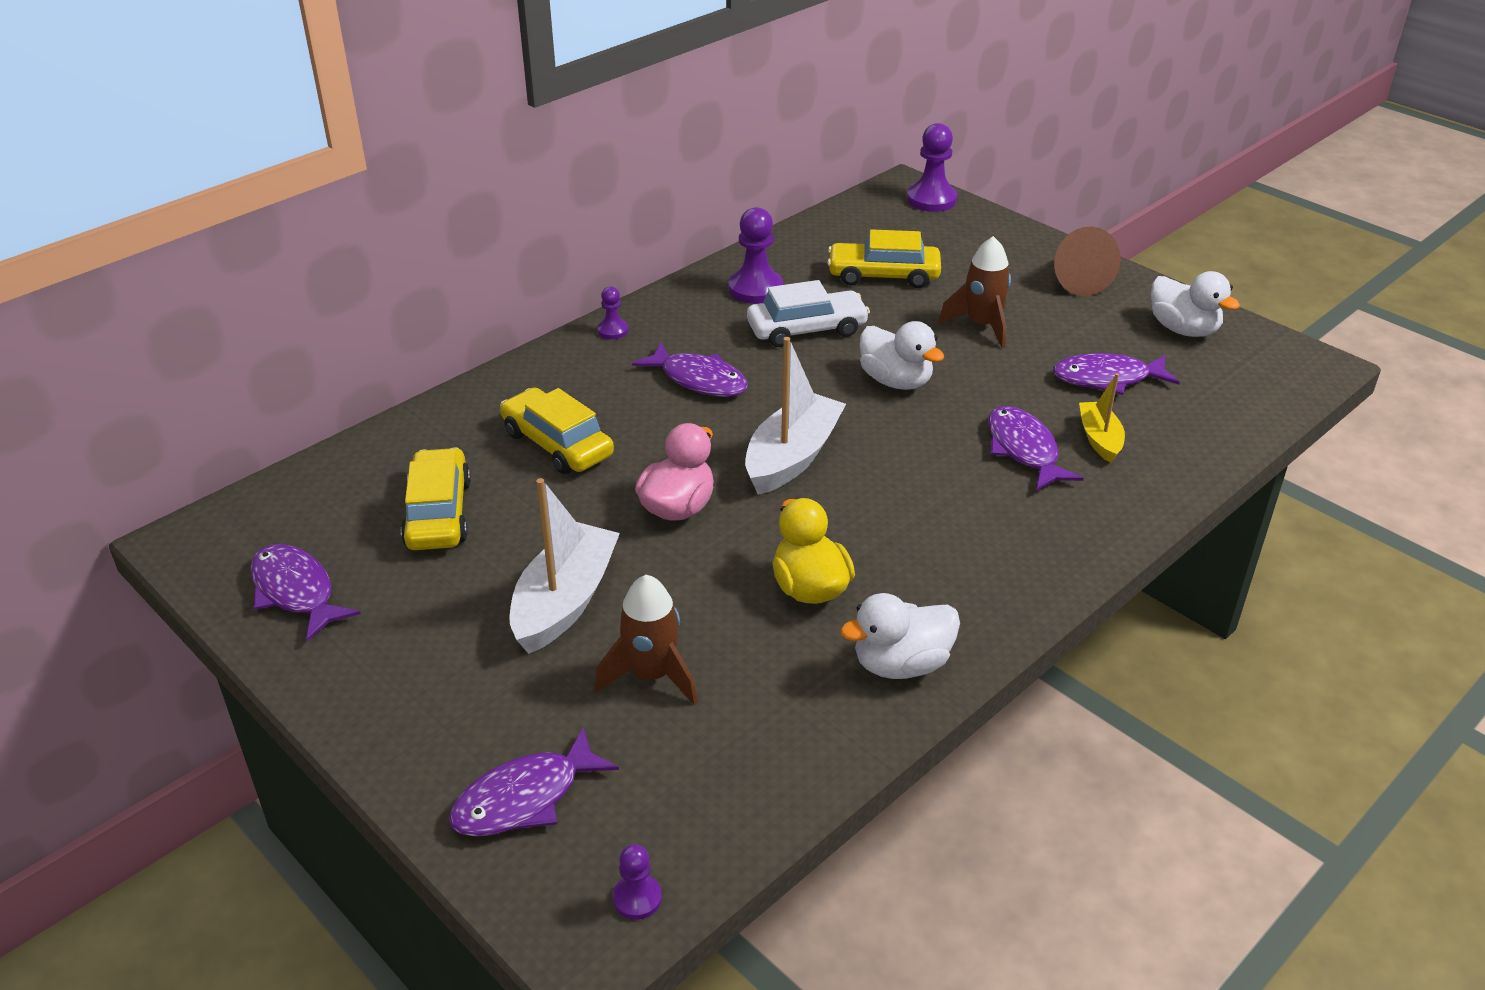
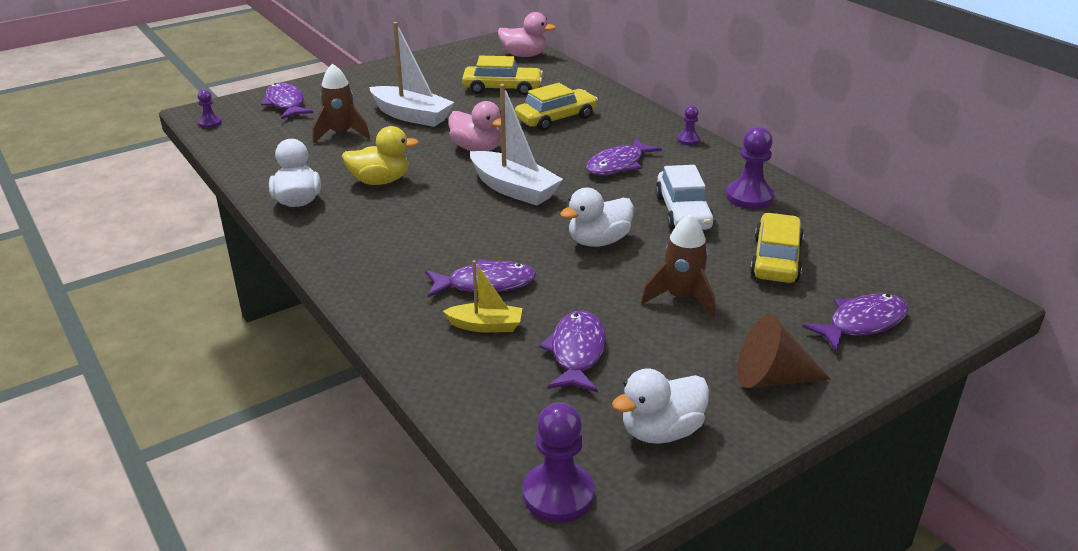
camera: 100 degrees right, 5 degrees down
(278, 507) = (524, 55): none -> pink duck
(296, 592) = (455, 60): purple fish -> purple fish (862, 323)
(931, 200) = (950, 312): purple pawn -> purple pawn (558, 494)

